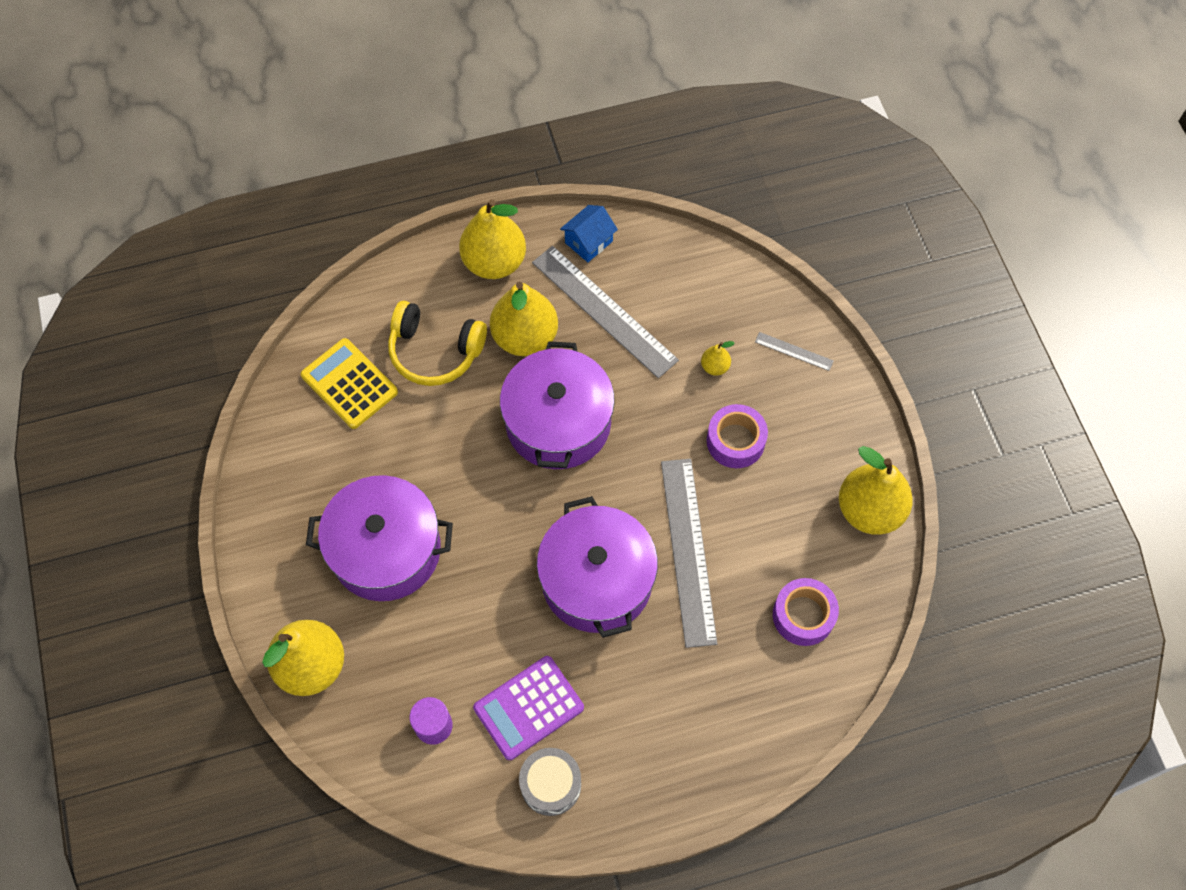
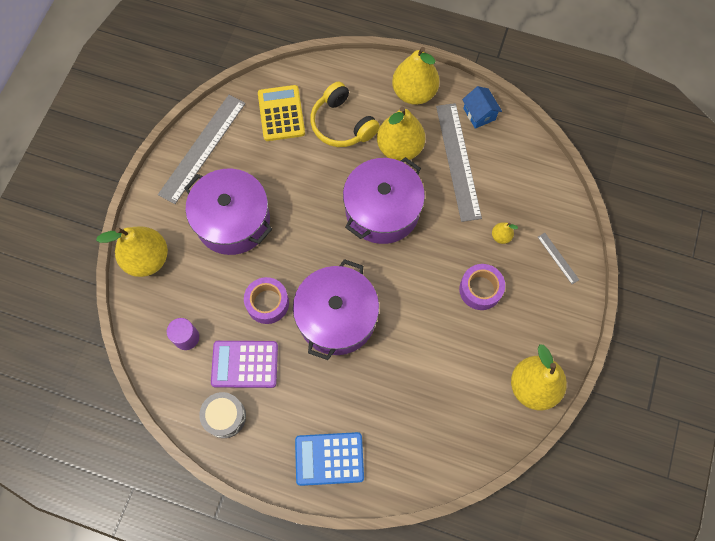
camera: 35 degrees right, 5 degrees up
(588, 242) = (479, 114): blue house -> blue house turned 75 degrees clockwise
(688, 550) = (403, 336): grey ruler -> grey ruler (202, 148)
(707, 745) = (329, 458): none -> blue calculator
(803, 615) = (443, 422): purple tape -> purple tape (267, 303)

